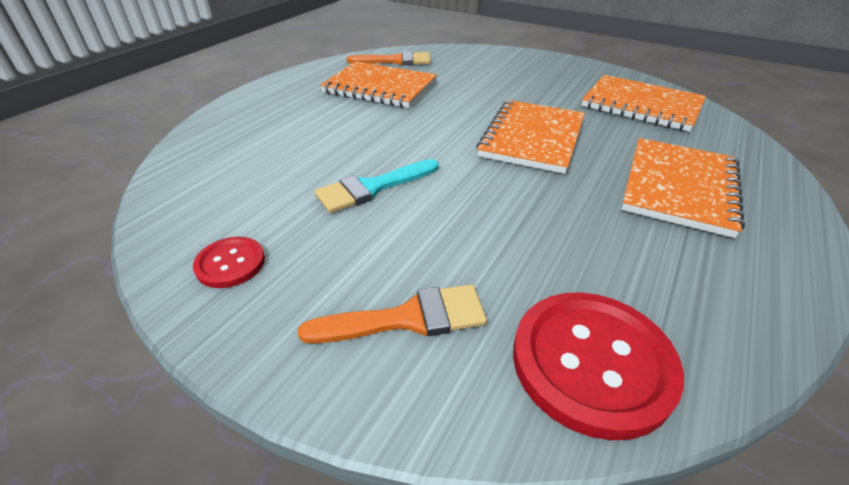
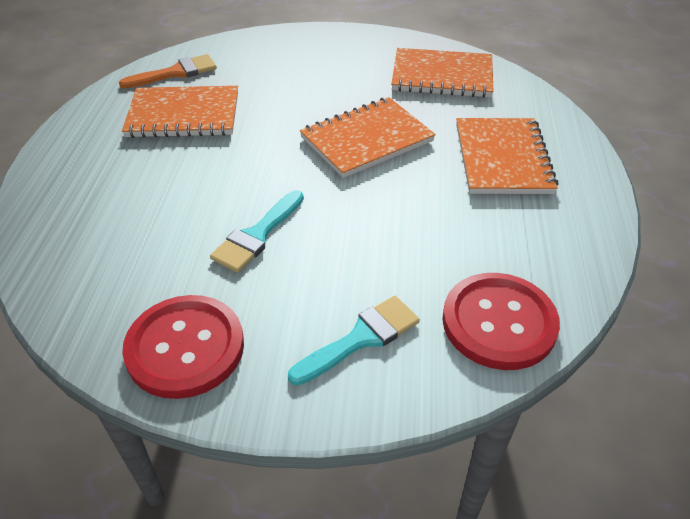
camera: 25 degrees left, 5 degrees up
(230, 263) = (185, 348): red button -> red button, size x1.92
(408, 318) = (361, 338): orange brush -> turquoise brush
(532, 138) = (367, 139): orange notebook -> orange notebook turned 60 degrees clockwise

